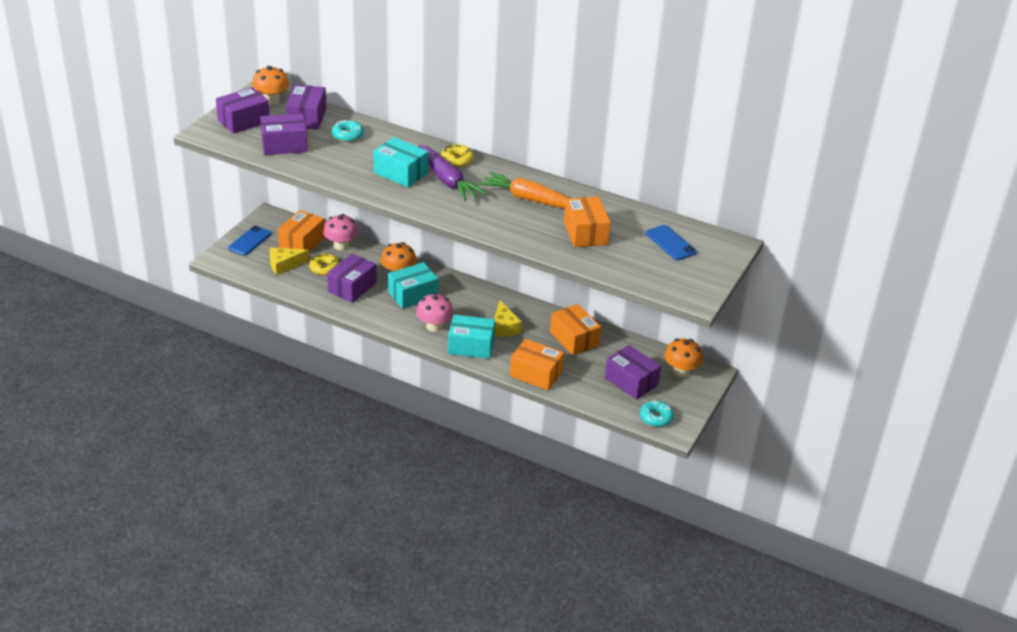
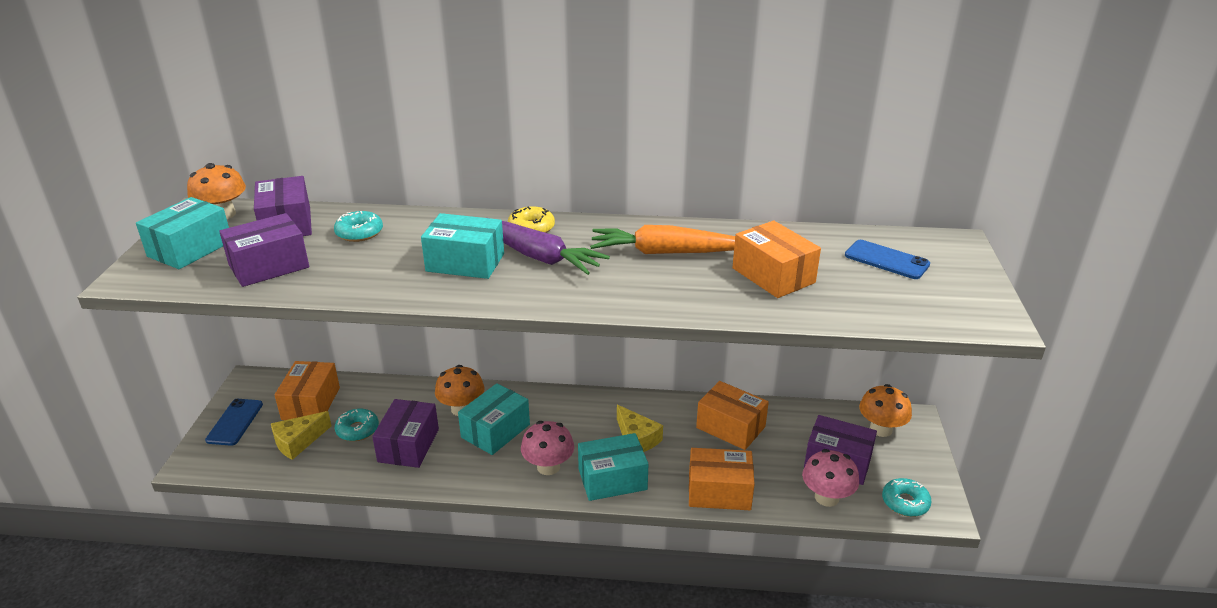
camera: 20 degrees left, 5 degrees down
(243, 121) = (190, 249): purple box -> turquoise box
(324, 268) = (357, 430): yellow donut -> turquoise donut
(341, 245) = (367, 393): pink mushroom -> pink mushroom (826, 497)

